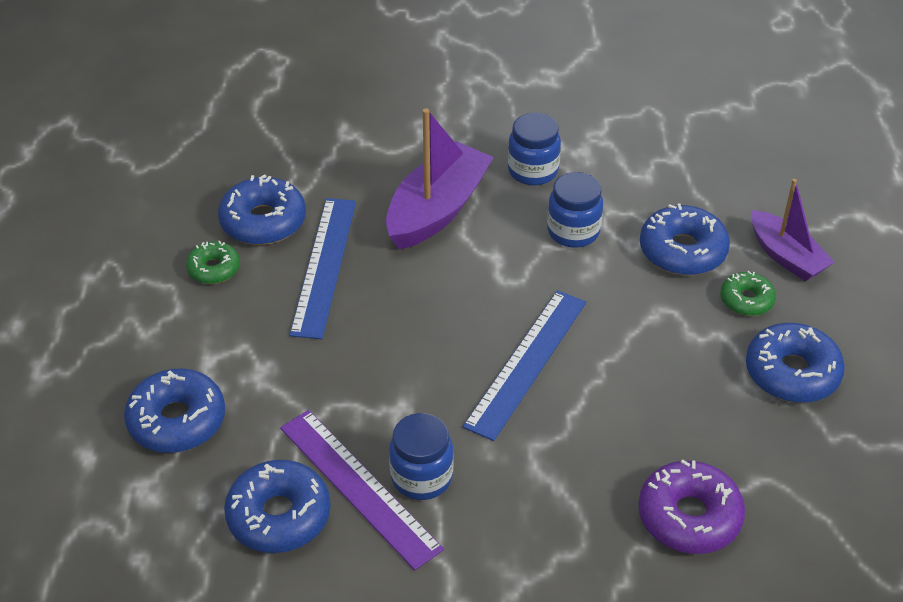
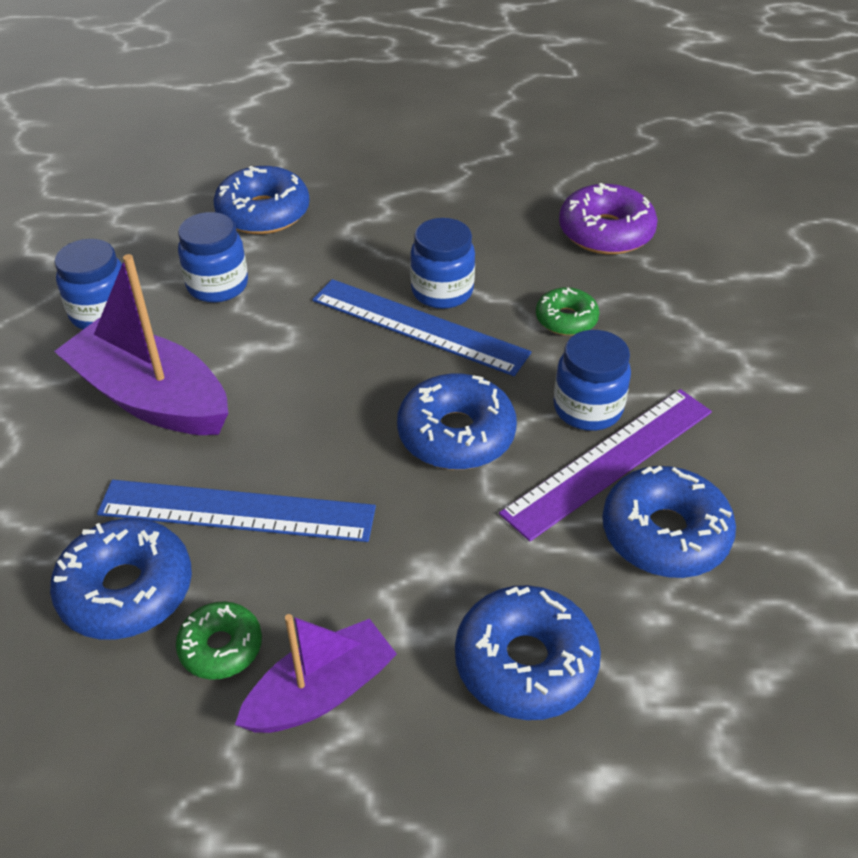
camera: 90 degrees left, 0 degrees up
(577, 379) = (442, 291): none -> blue jar
(746, 300) = (338, 181): green donut -> green donut (566, 319)
(786, 256) = (282, 154): purple boat -> purple boat (321, 692)
(792, 373) = (432, 164): blue donut -> blue donut (456, 434)

